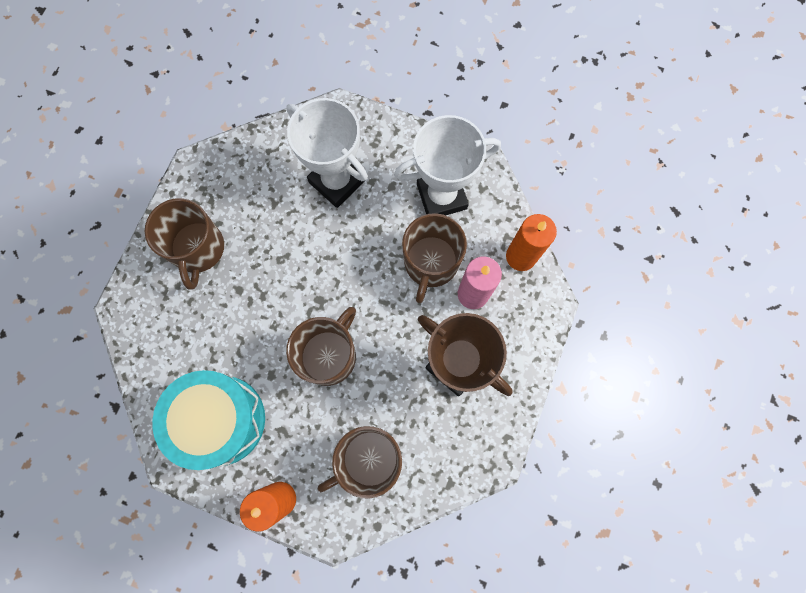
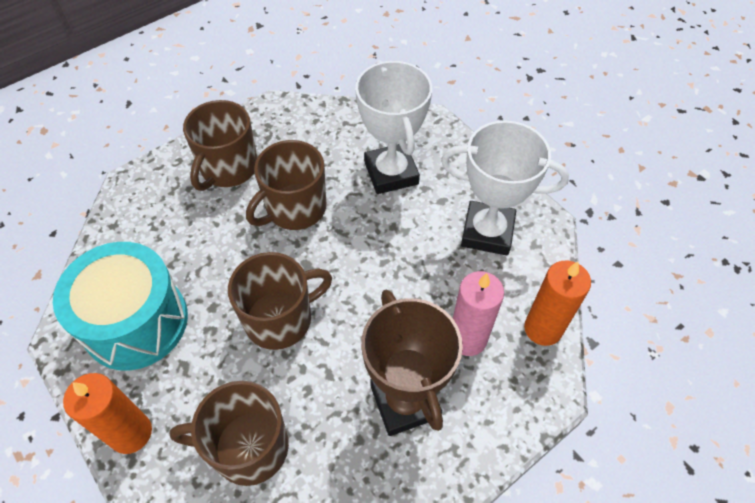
camera: 30 degrees right, 20 degrees down
(431, 263) = (439, 286): brown mug -> brown mug (295, 208)

